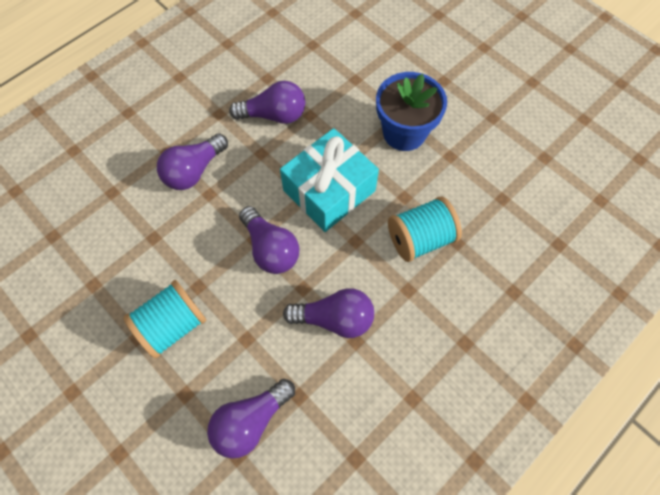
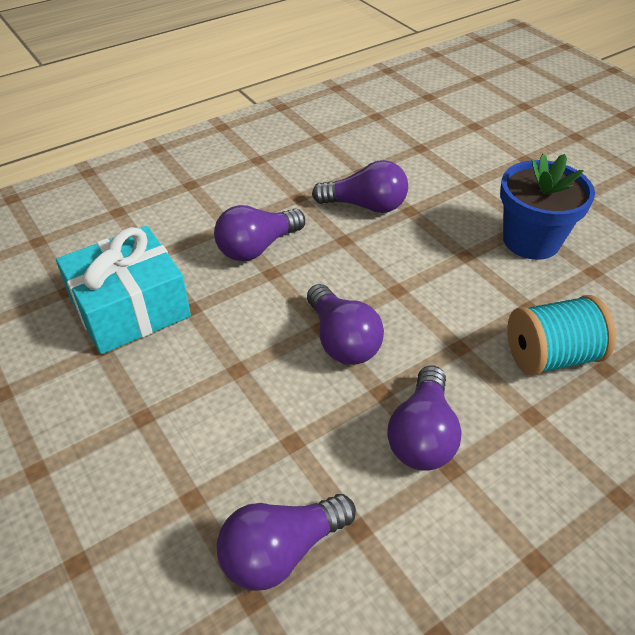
camera: 10 degrees right, 20 degrees down
(172, 325) = (193, 409): turquoise spool -> none
(329, 190) = (427, 288): turquoise gift -> turquoise gift (130, 308)
(334, 319) = (422, 435): purple light bulb -> purple light bulb turned 90 degrees clockwise

